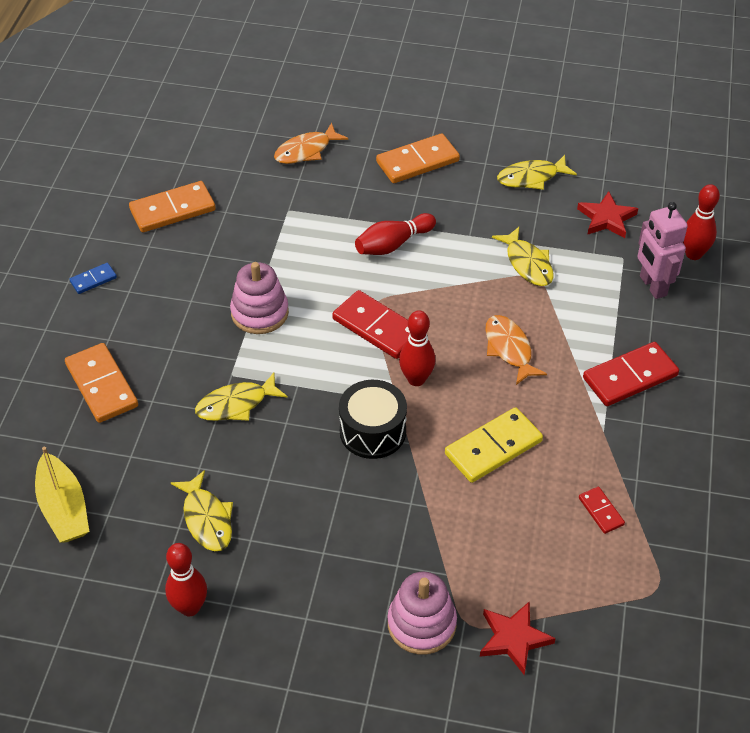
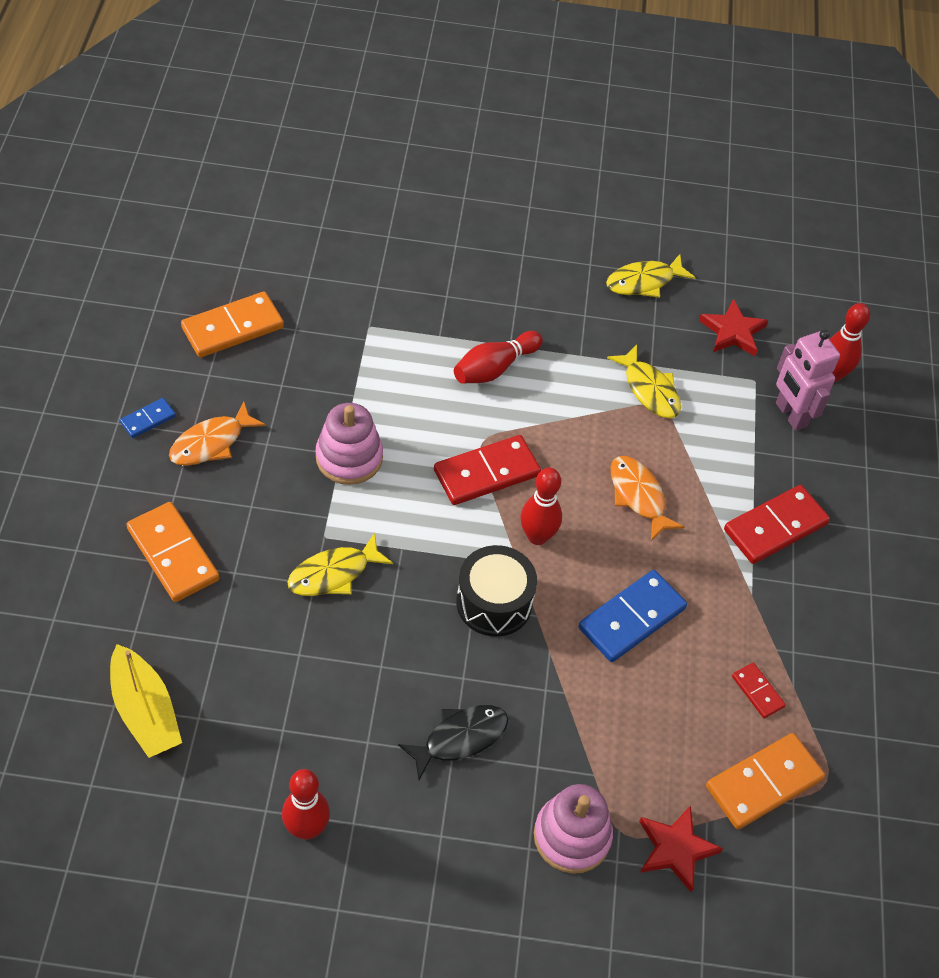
camera: 10 degrees left, 5 degrees up
(207, 519) = (314, 718): yellow fish -> none
(306, 151) = (382, 250): orange fish -> orange fish (211, 443)
(331, 540) = (460, 738): none -> black fish
(377, 327) = (486, 473): red domino -> red domino turned 60 degrees counterclockwise
(417, 162) = (513, 263): orange domino -> orange domino (764, 783)
(493, 447) = (631, 618): yellow domino -> blue domino

